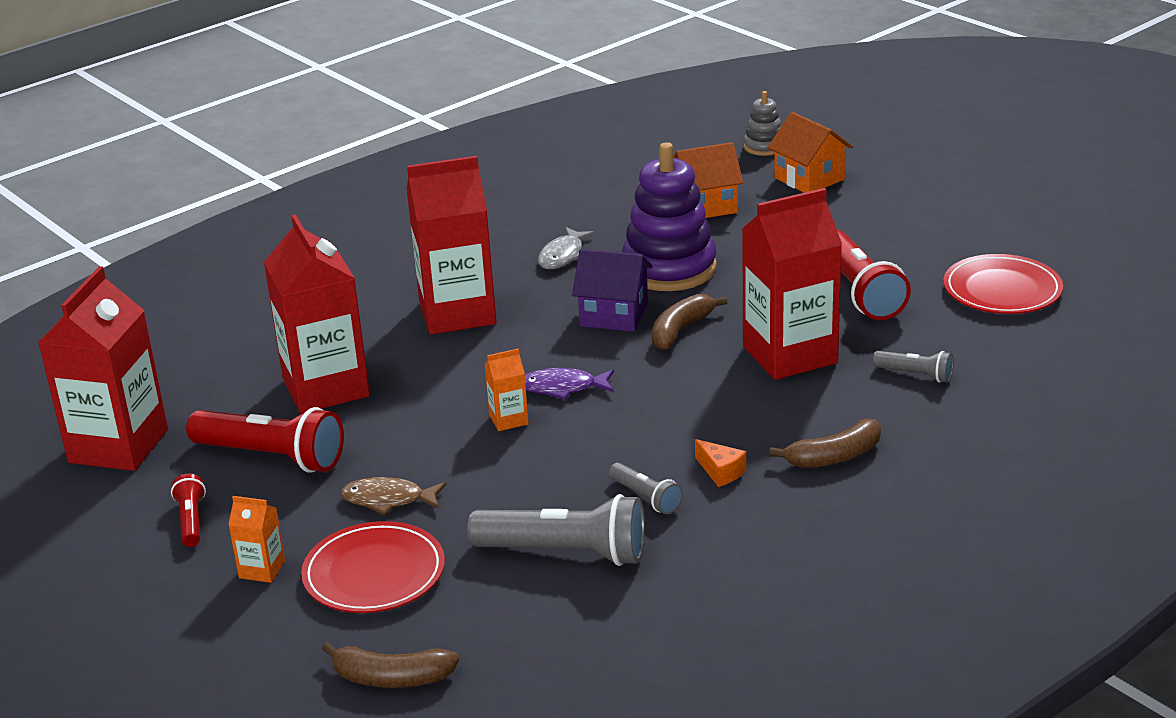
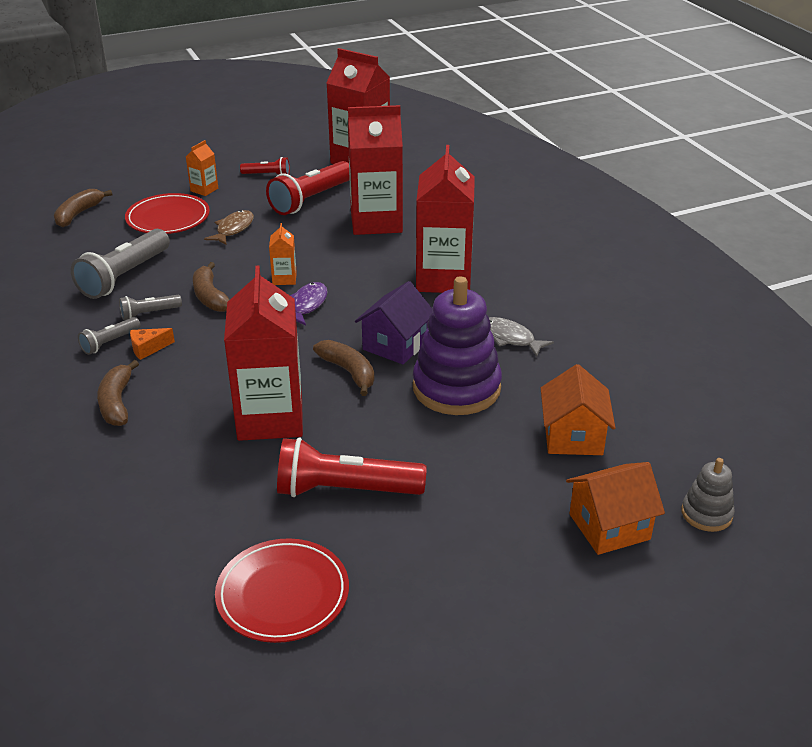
camera: 105 degrees right, 5 degrees up
(580, 463) = (210, 296): none -> brown banana
(915, 375) = (185, 480): grey flashlight -> grey flashlight (109, 343)

